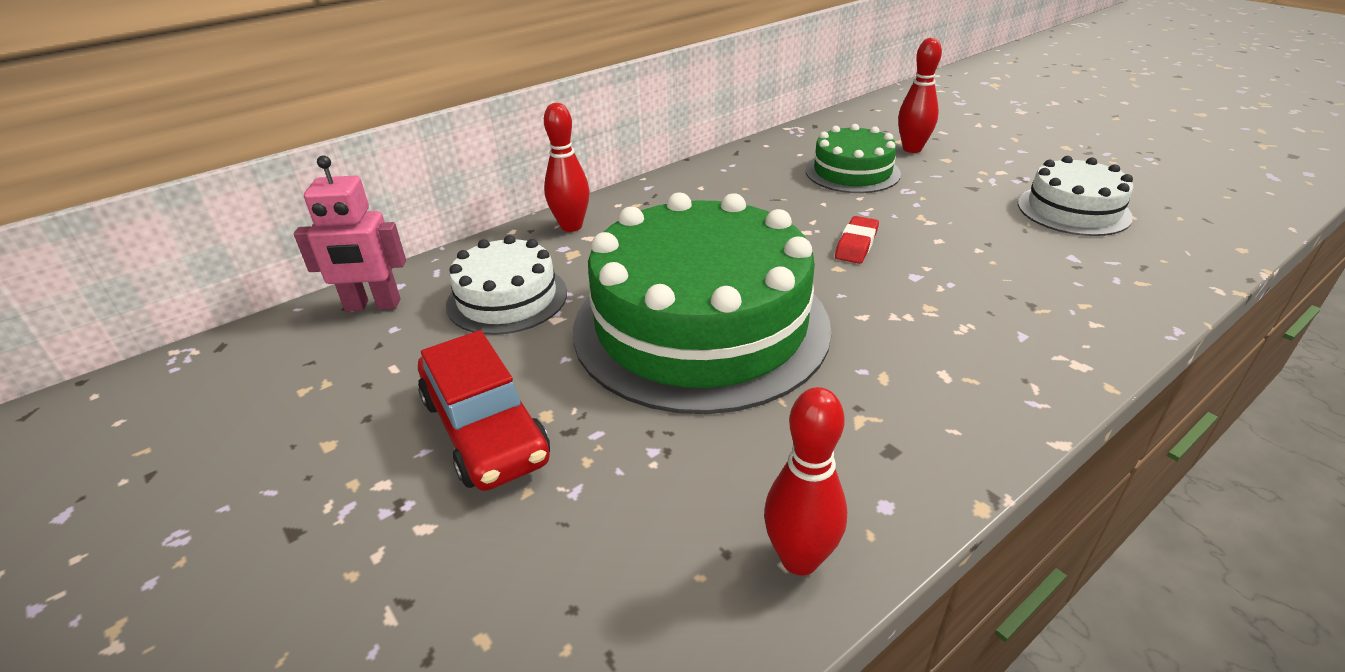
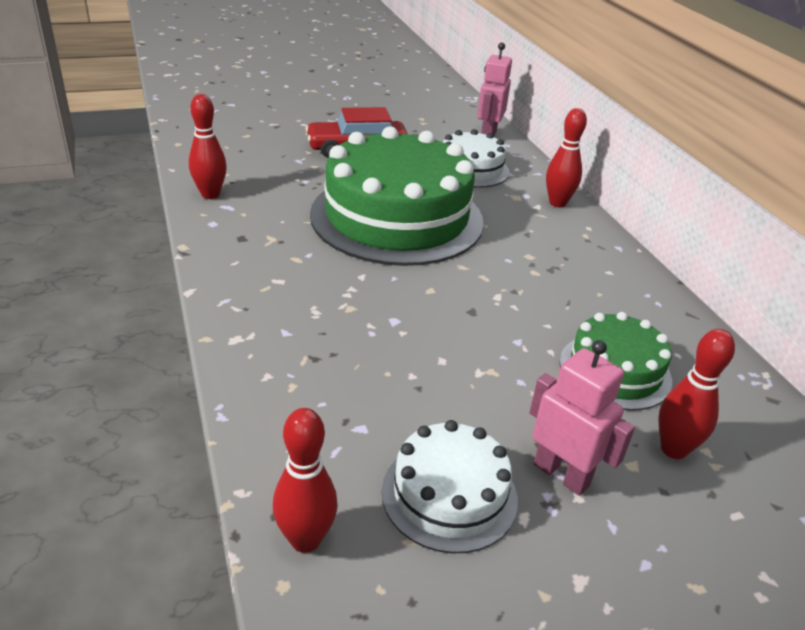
camera: 105 degrees right, 0 degrees up
(856, 244) = (460, 312): red eraser -> none
(992, 178) = (561, 474): none -> pink robot
(1200, 250) = (305, 539): none -> red bowling pin

